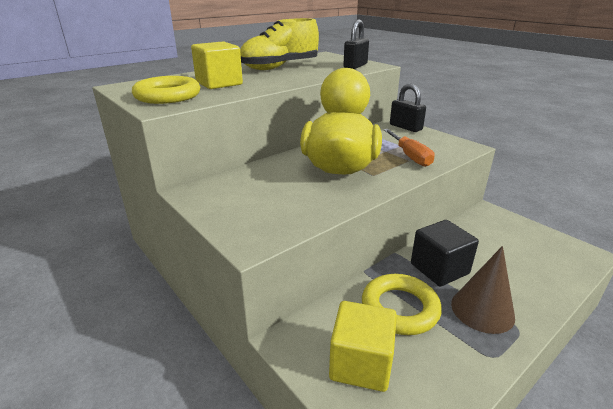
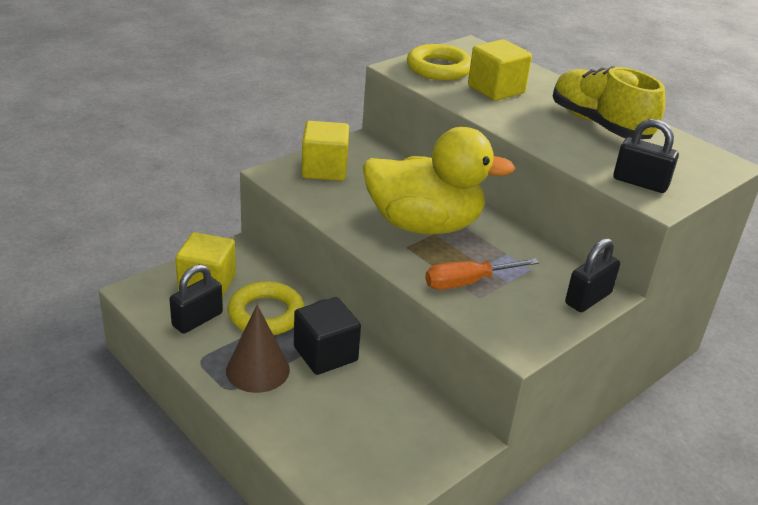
camera: 85 degrees right, 5 degrees up
(245, 210) = (324, 169): none -> yellow cube
(429, 366) = (197, 319): none -> black padlock

